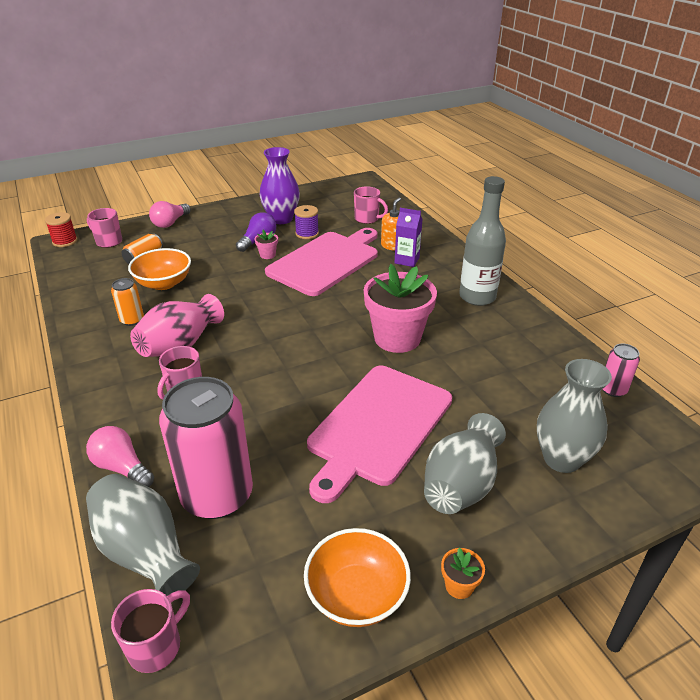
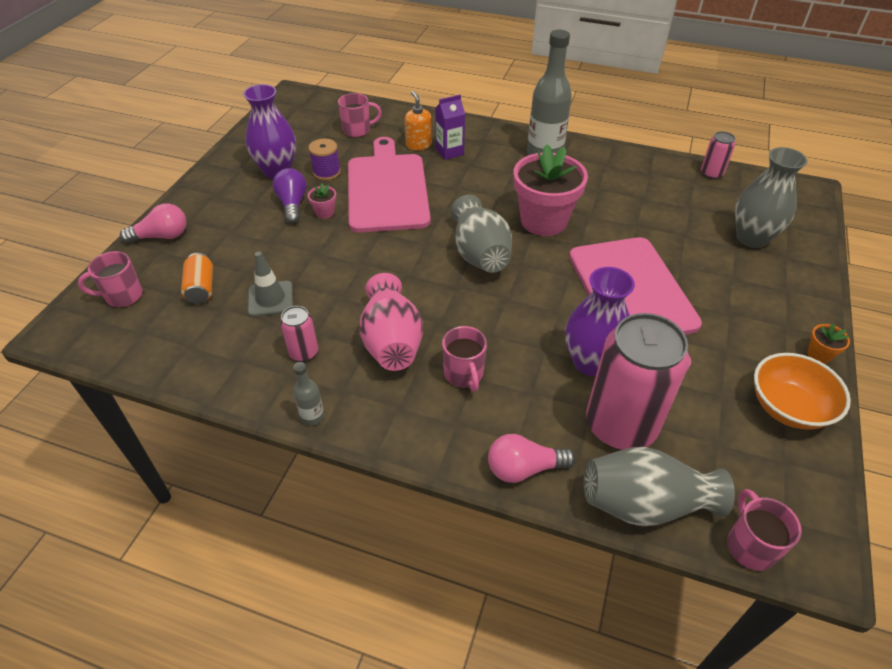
camera: 45 degrees left, 10 degrees up
(65, 241) = (63, 327): red spool -> none
(81, 354) = (312, 416): none -> grey bottle
(132, 320) = (303, 352): orange can -> pink can
(164, 283) = (270, 299): orange bowl -> grey traffic cone
(170, 223) = (162, 236): pink light bulb -> pink light bulb turned 90 degrees counterclockwise
(268, 444) = (591, 362): none -> purple vase
(461, 484) = (732, 295): grey vase -> grey vase (480, 254)

